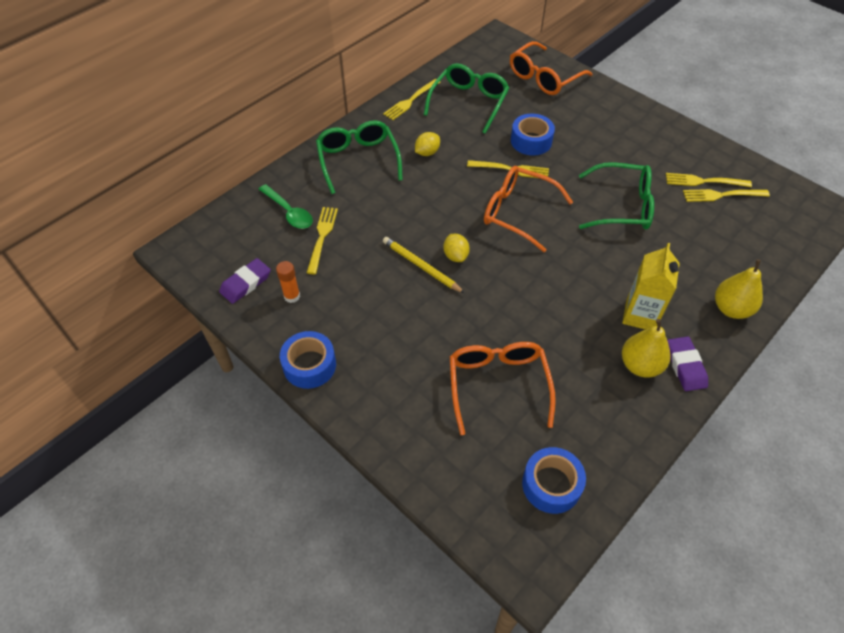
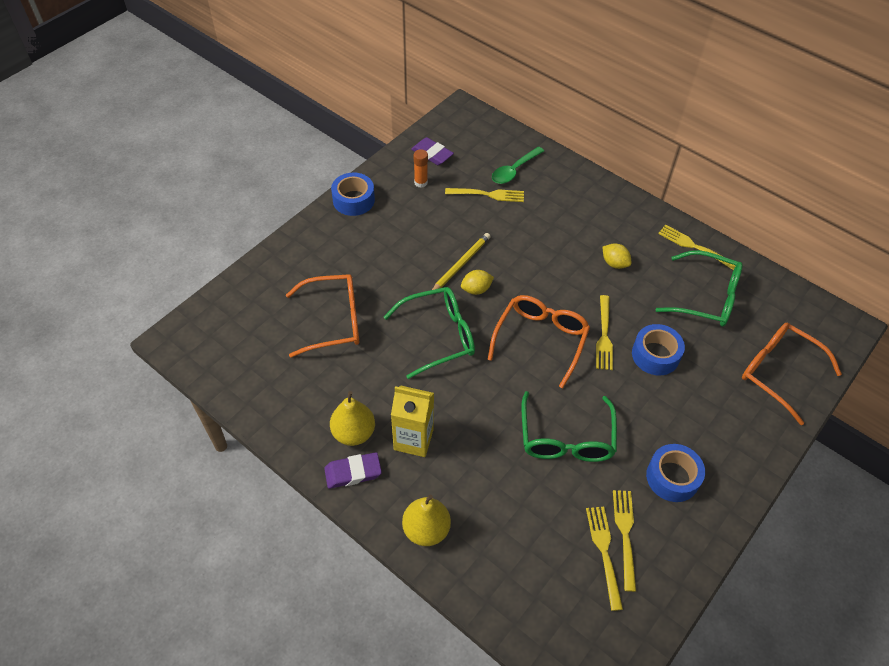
camera: 85 degrees right, 0 degrees up
(358, 160) = (591, 211): green glasses -> green glasses (439, 336)
(551, 484) = (239, 355): blue tape -> blue tape (672, 477)

